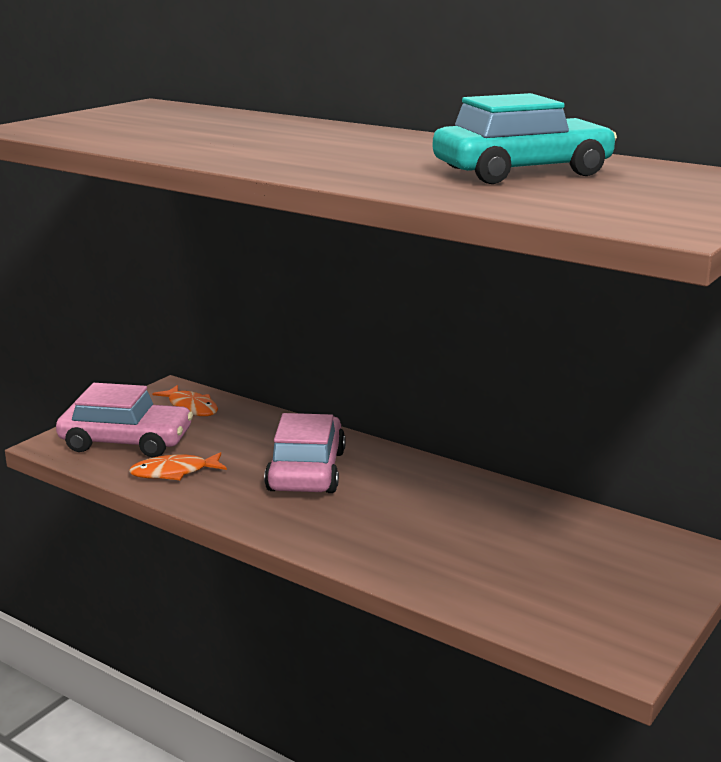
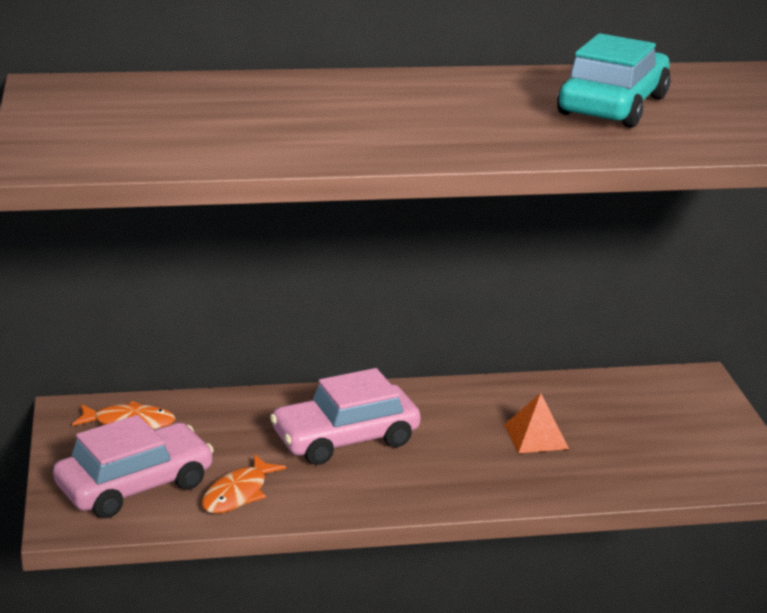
camera: 45 degrees left, 5 degrees up
(306, 471) = (345, 438): pink car -> pink car turned 75 degrees counterclockwise
(456, 530) = (536, 436): none -> orange pyramid

